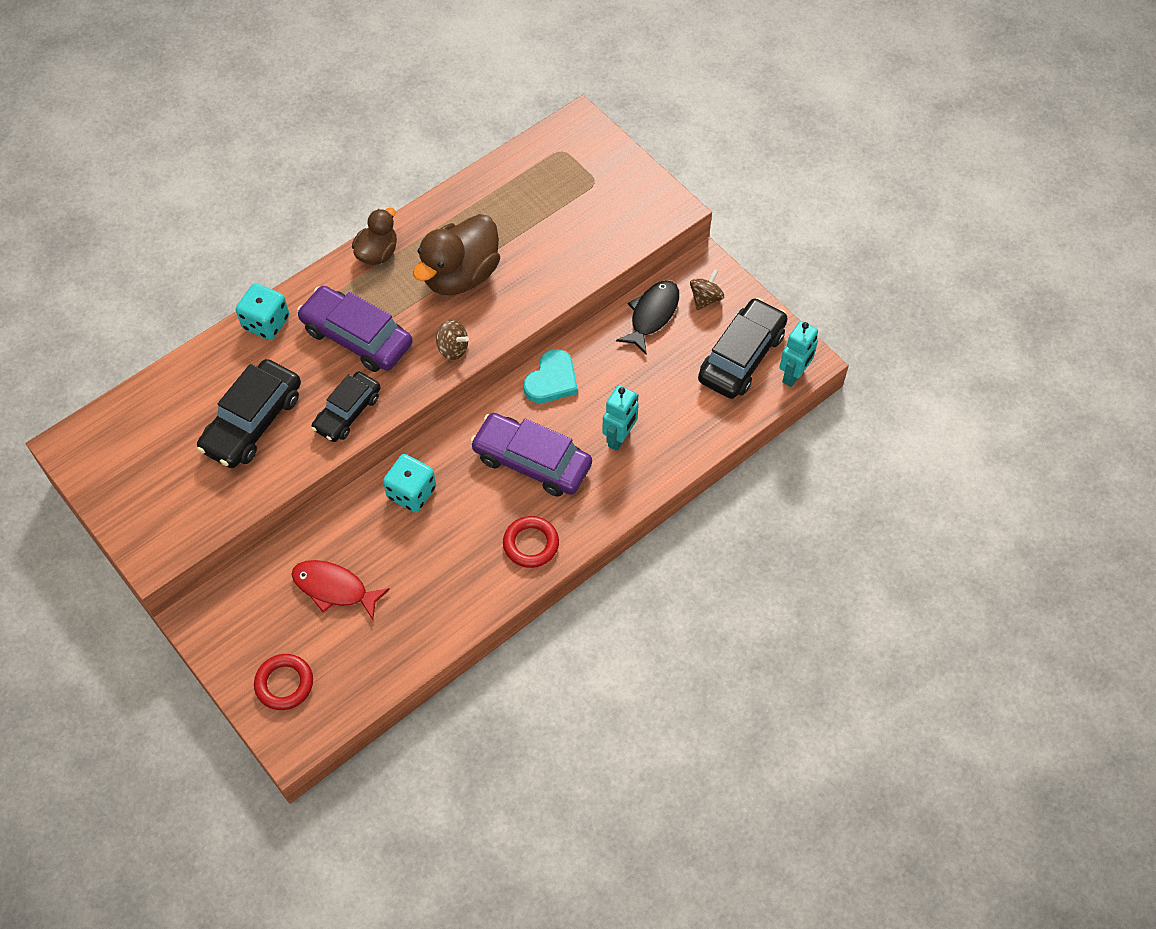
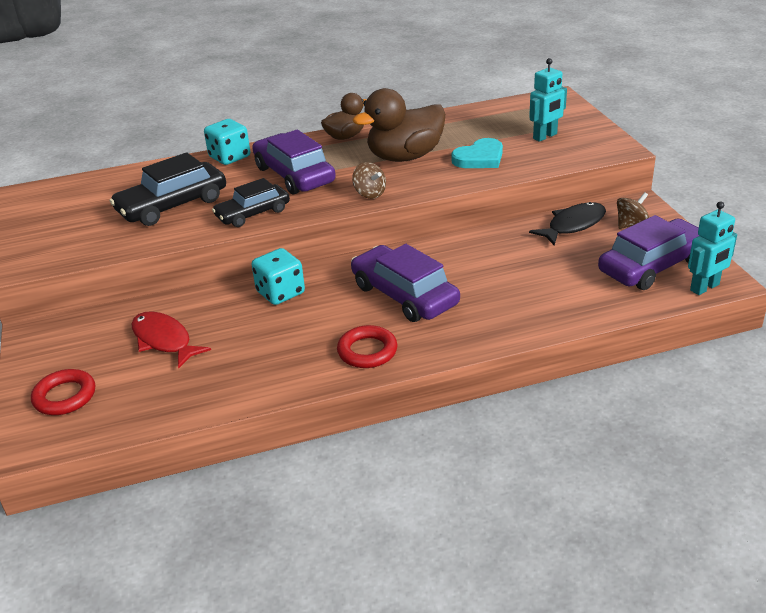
camera: 25 degrees right, 25 degrees down
(552, 380) = (455, 248): turquoise heart -> turquoise heart (479, 158)
(619, 438) = (499, 296): turquoise robot -> turquoise robot (545, 136)
(741, 357) = (652, 266): black car -> purple car

